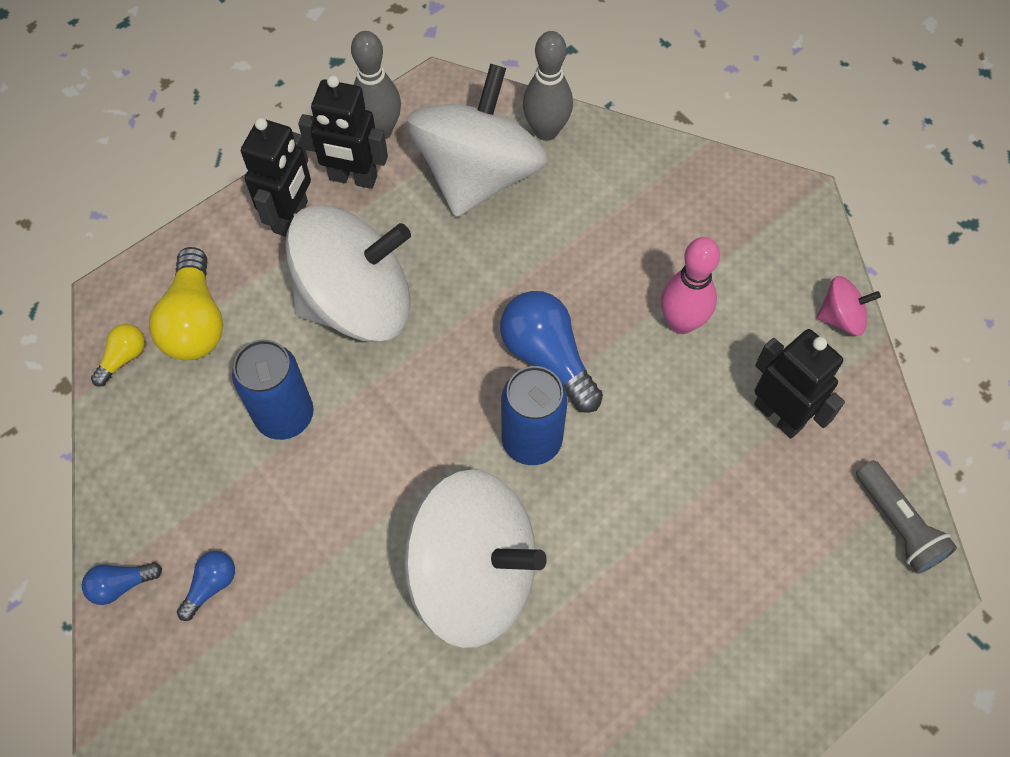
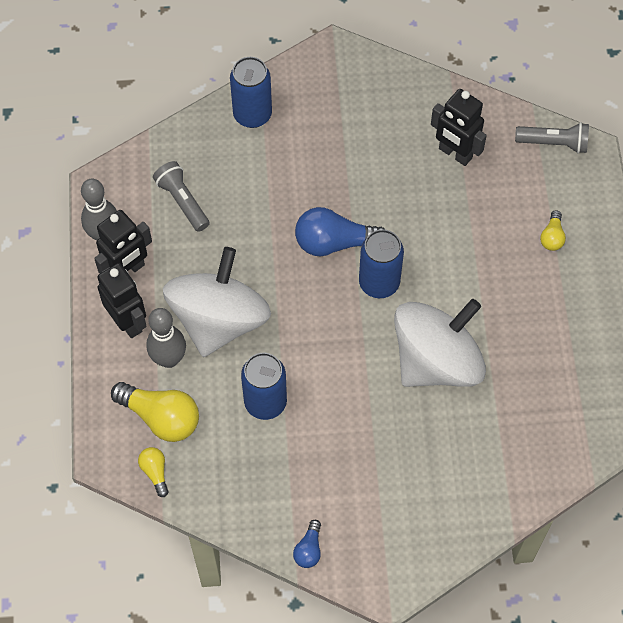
camera: 55 degrees left, 0 degrees up
(211, 586) = (344, 500): blue light bulb -> none
(478, 175) = (182, 201): white spinning top -> grey flashlight
(546, 131) = (181, 145): grey bowling pin -> grey bowling pin (169, 359)
(643, 172) = (252, 114): none -> blue can
(681, 322) = (364, 162): pink bowling pin -> none
(760, 609) = (552, 237): none -> yellow light bulb
(779, 415) = (455, 154): black robot -> black robot turned 135 degrees counterclockwise
(841, 317) = (421, 84): pink spinning top -> none

